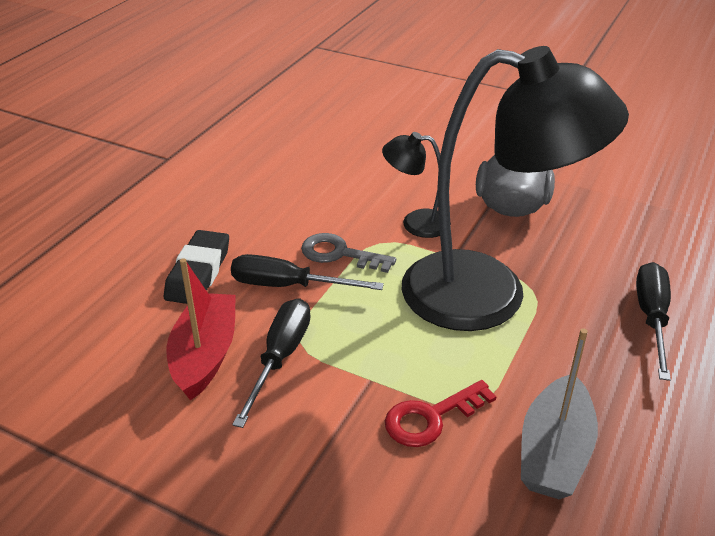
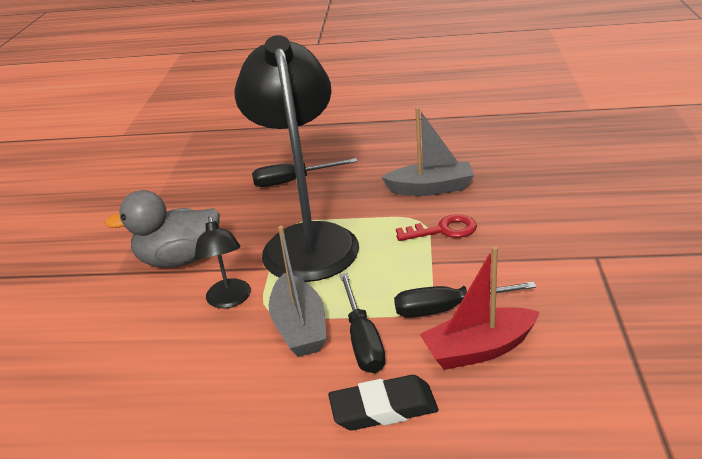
camera: 110 degrees left, 5 degrees down
(339, 254) = (299, 327): grey key -> grey boat
(431, 417) = (443, 230): red key -> red key turned 45 degrees counterclockwise

